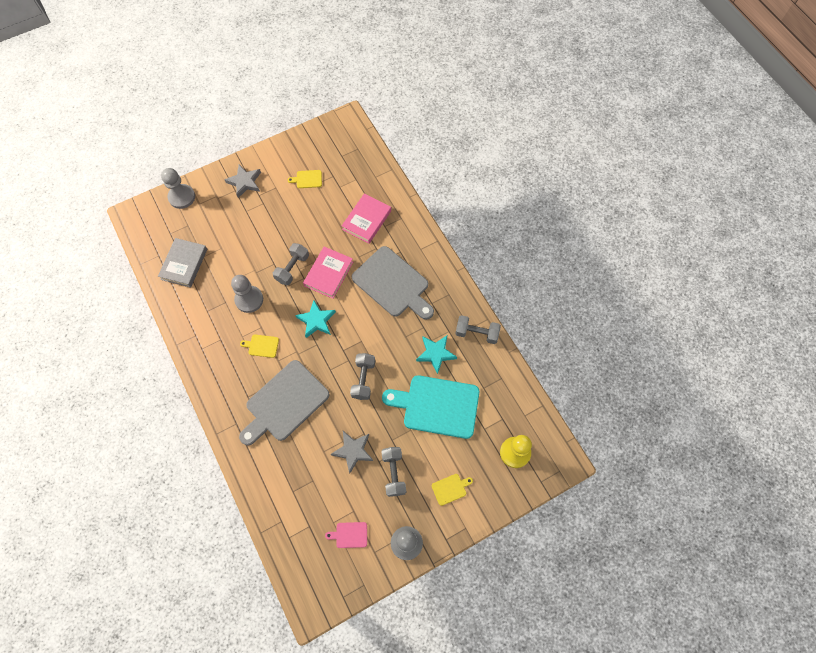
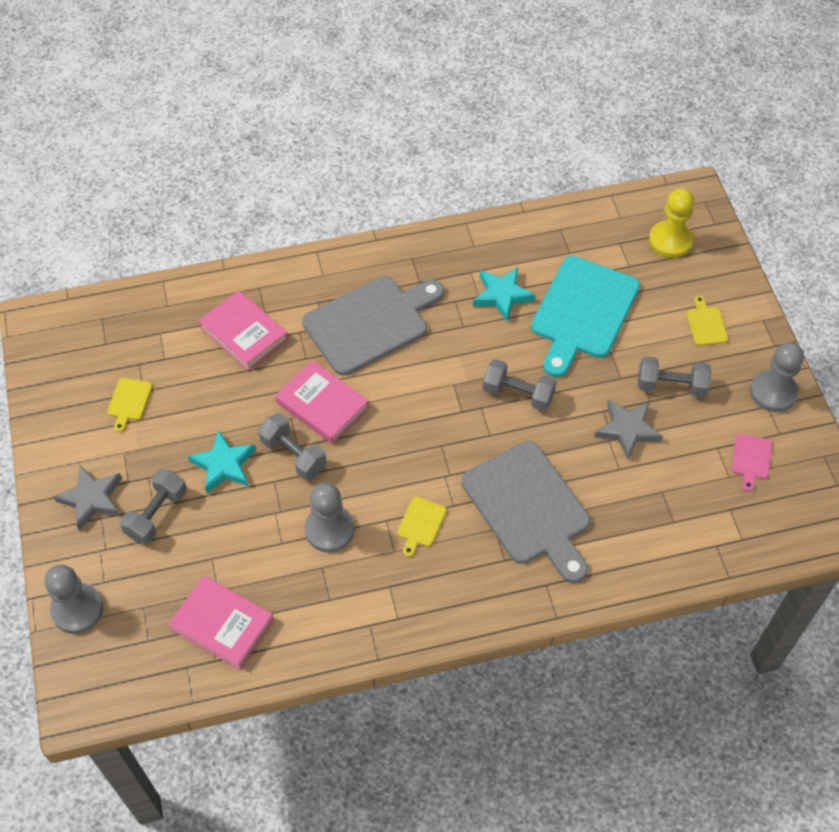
camera: 75 degrees left, 10 degrees down
(184, 264) = (222, 624): grey book -> pink book
(316, 321) = (400, 438): turquoise star -> turquoise star (224, 465)
(476, 333) = (484, 240): grey dumbbell -> grey dumbbell (157, 514)

